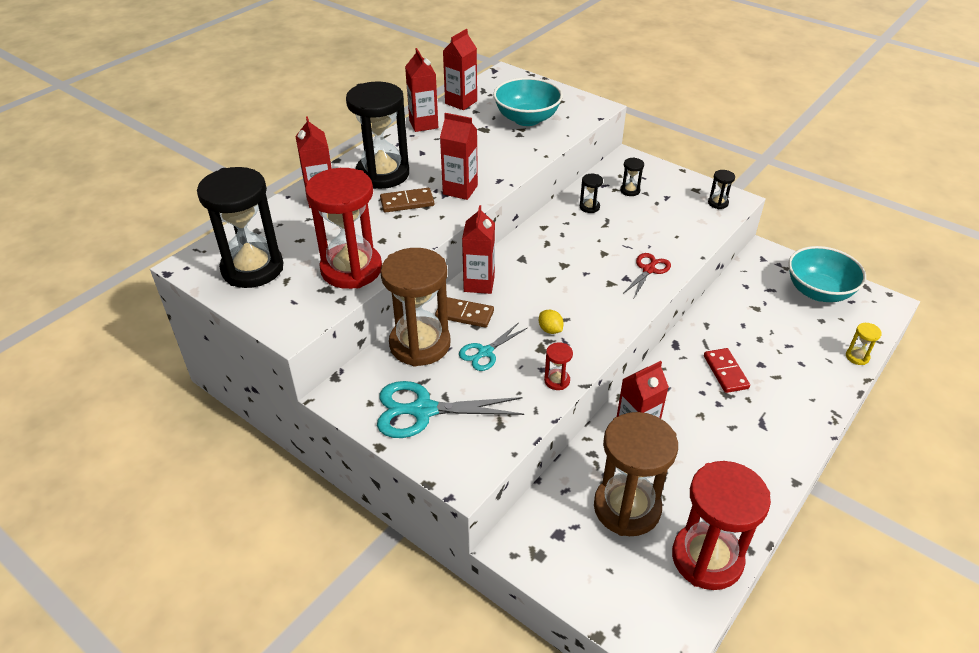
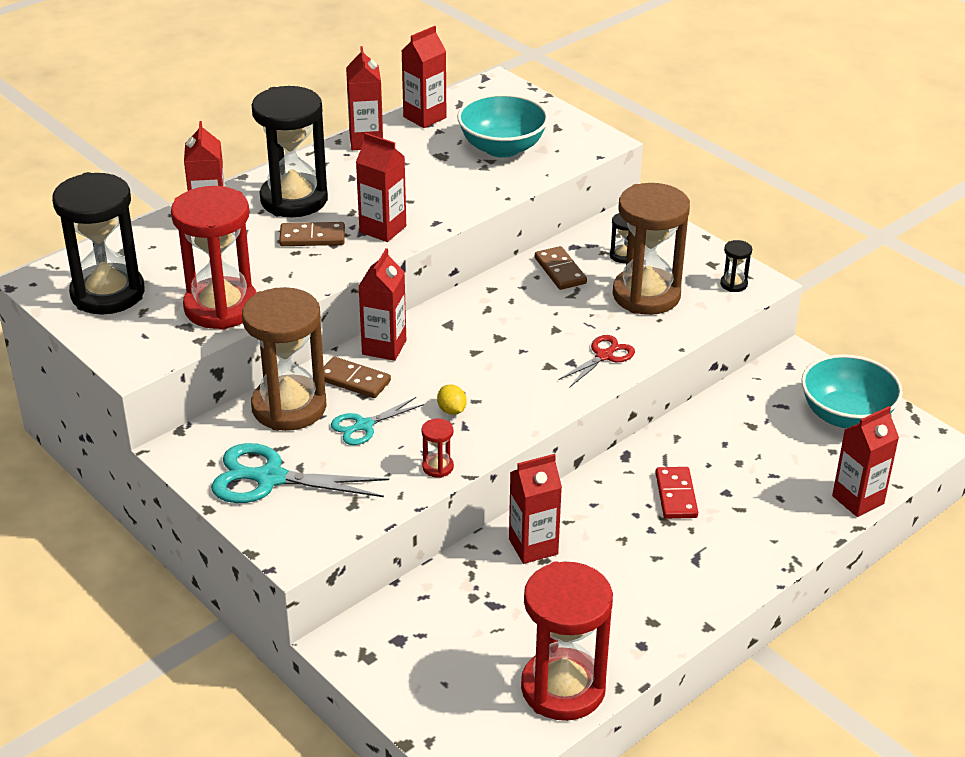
camera: 10 degrees right, 5 degrees down
(589, 207) = (560, 271): black hourglass -> brown domino
(627, 508) = (489, 624): brown hourglass -> brown hourglass (646, 295)
(857, 357) = (858, 500): yellow hourglass -> red carton

